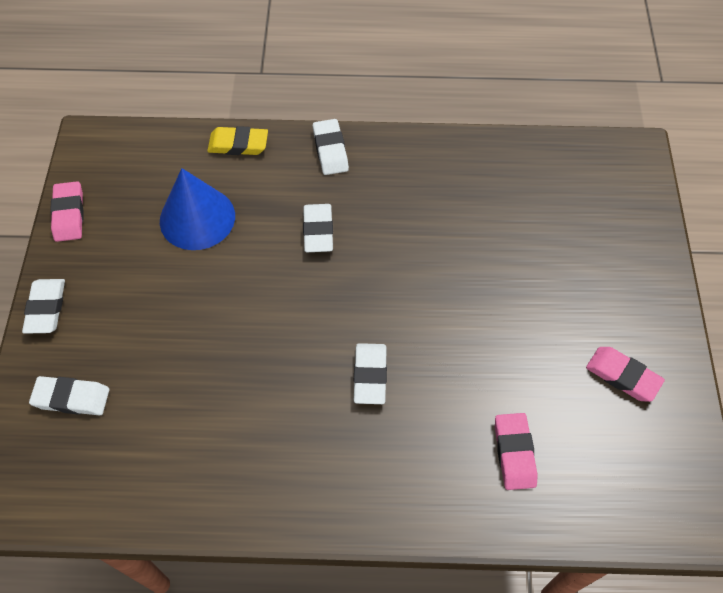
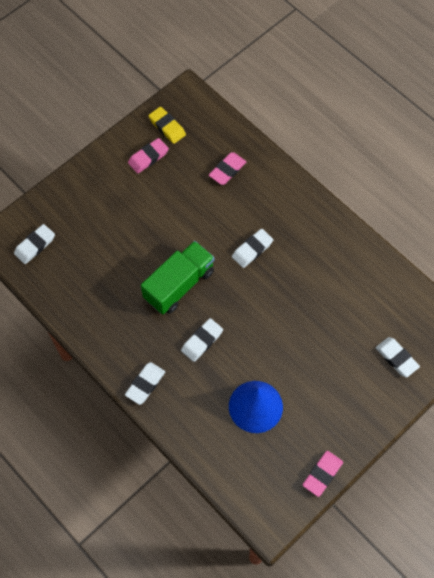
camera: 135 degrees left, 5 degrees up
(46, 308) = (376, 421): white eraser -> white eraser (35, 245)
(238, 144) = (190, 436): yellow eraser -> yellow eraser (167, 127)
(406, 264) = (179, 285): none -> green truck
(622, 376) = (148, 157): pink eraser -> pink eraser turned 60 degrees clockwise

